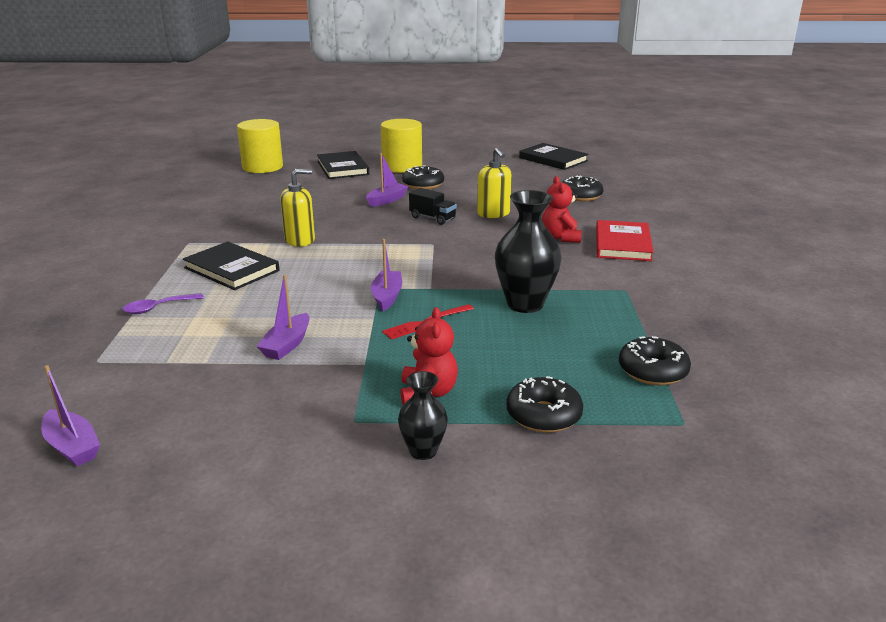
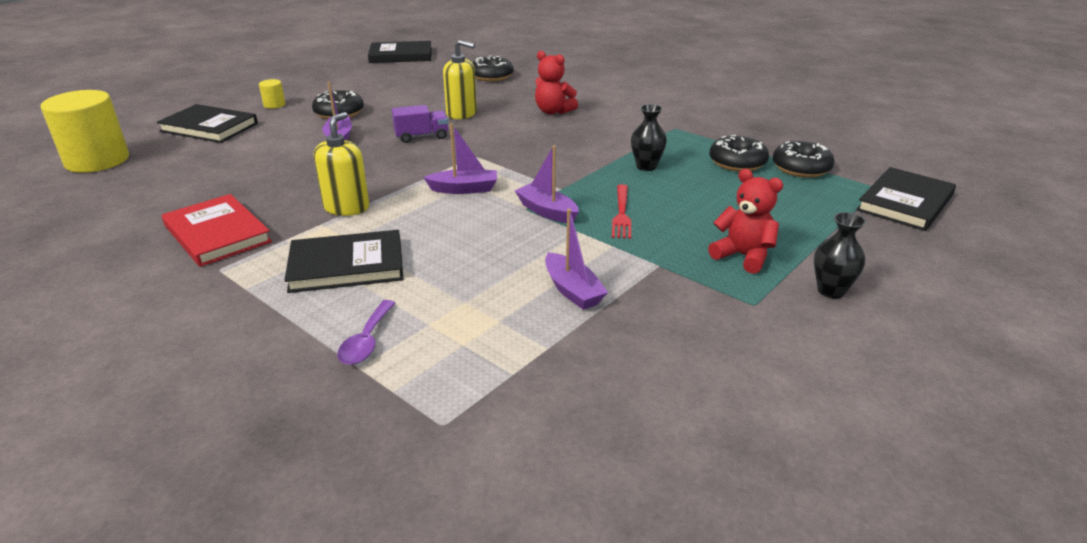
camera: 50 degrees left, 5 degrees up
(72, 447) = (635, 497): purple boat -> purple boat (464, 189)
(402, 166) = (274, 105): yellow cylinder -> yellow cylinder, size x0.43
(432, 218) = (421, 137): black truck -> purple truck
(525, 304) = (646, 166): black vase -> black vase, size x0.56
(543, 415) = (822, 226): black donut -> black donut (737, 162)
(623, 244) = (601, 99): red book -> red book (217, 234)
(674, 448) = (905, 203): none -> black book

